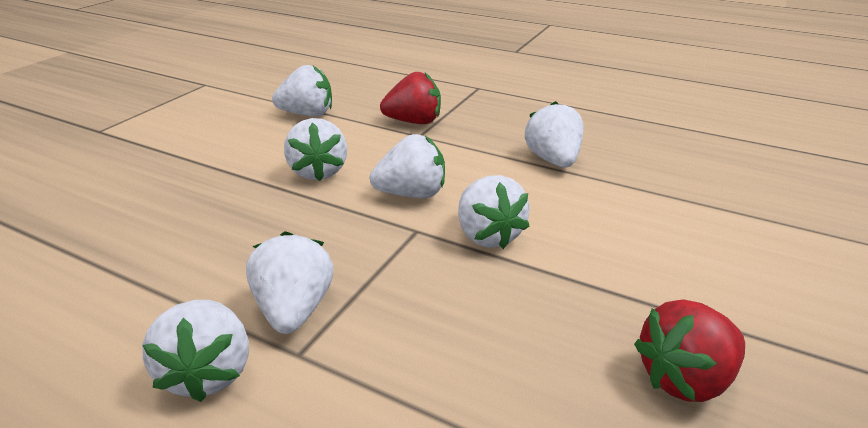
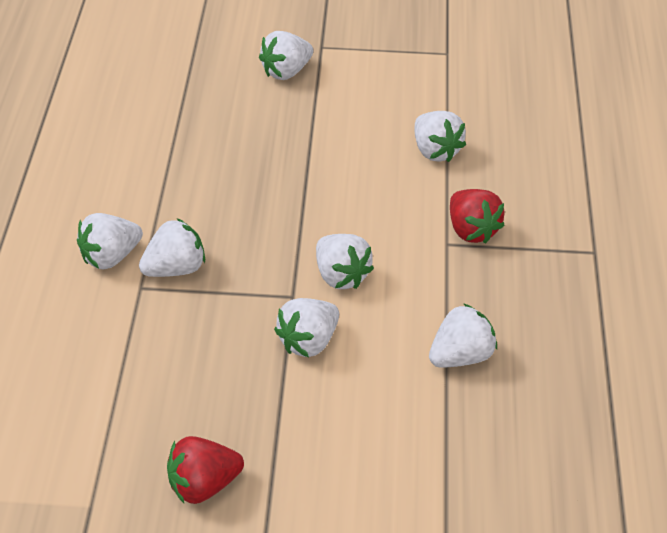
camera: 65 degrees right, 15 degrees up
(318, 172) = (340, 205): white strawberry -> white strawberry (286, 71)
(684, 378) = (203, 484): red strawberry -> red strawberry turned 60 degrees counterclockwise

